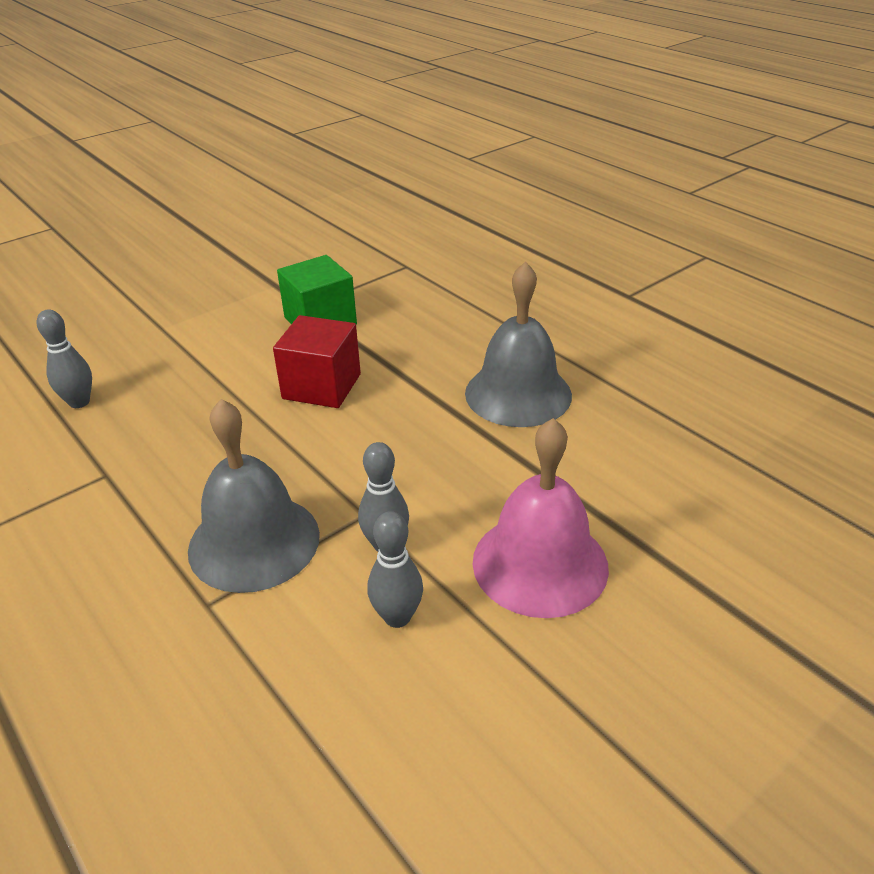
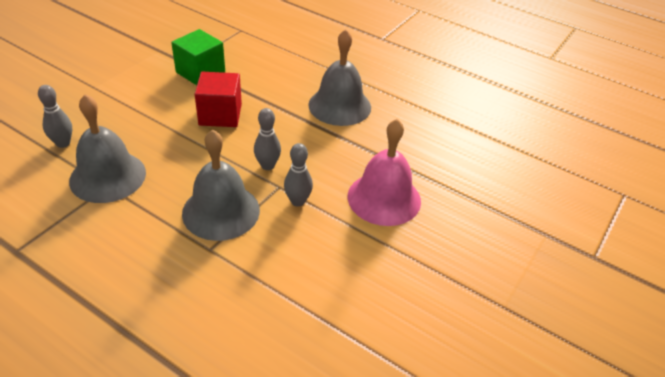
camera: 20 degrees left, 5 degrees up
(114, 459) = (108, 176): none -> grey bell
(397, 617) = (319, 237): grey bowling pin -> grey bowling pin (267, 165)

